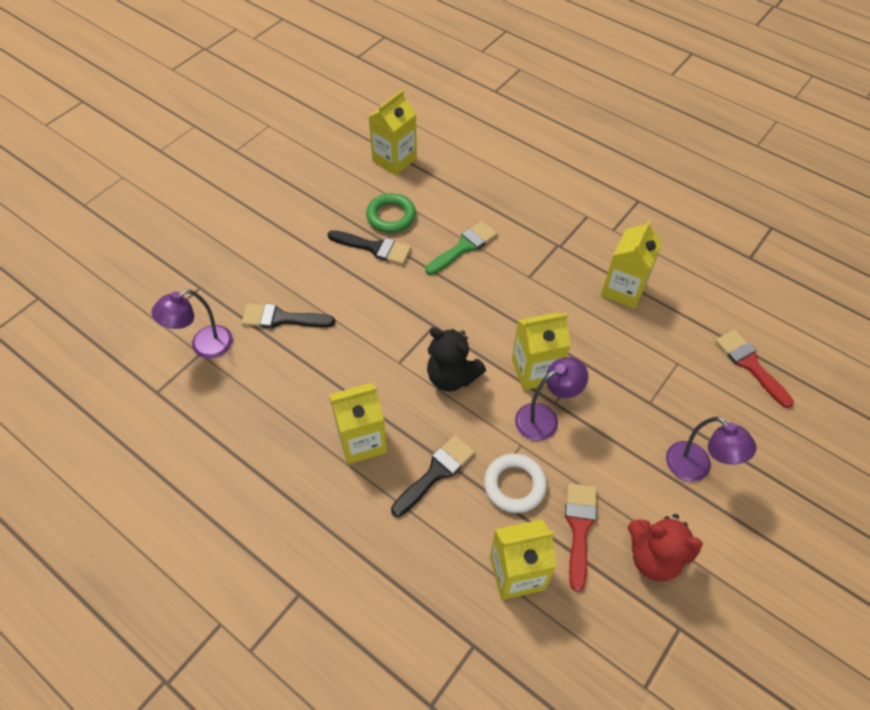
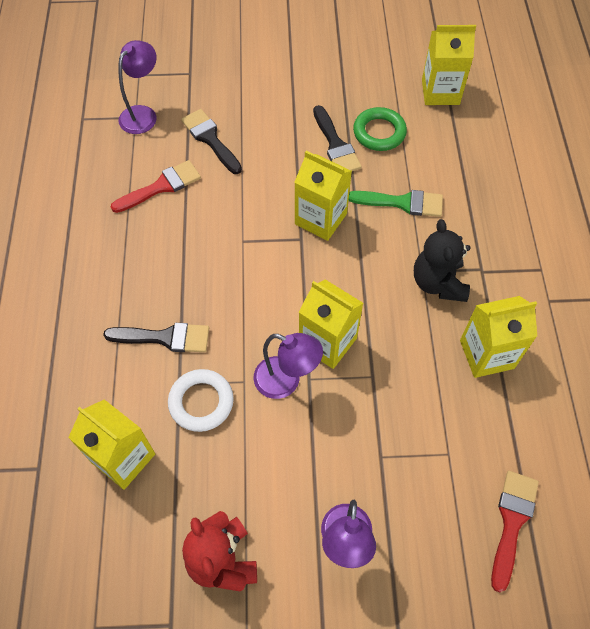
camera: 50 degrees right, 5 degrees up
(204, 346) = (143, 114): purple lamp -> purple lamp turned 105 degrees clockwise
(362, 441) = (150, 268): yellow carton -> yellow carton (320, 219)
(452, 377) = (263, 286): black teddy bear -> black teddy bear (438, 283)
(579, 528) = (201, 480): red brush -> red brush (161, 187)

